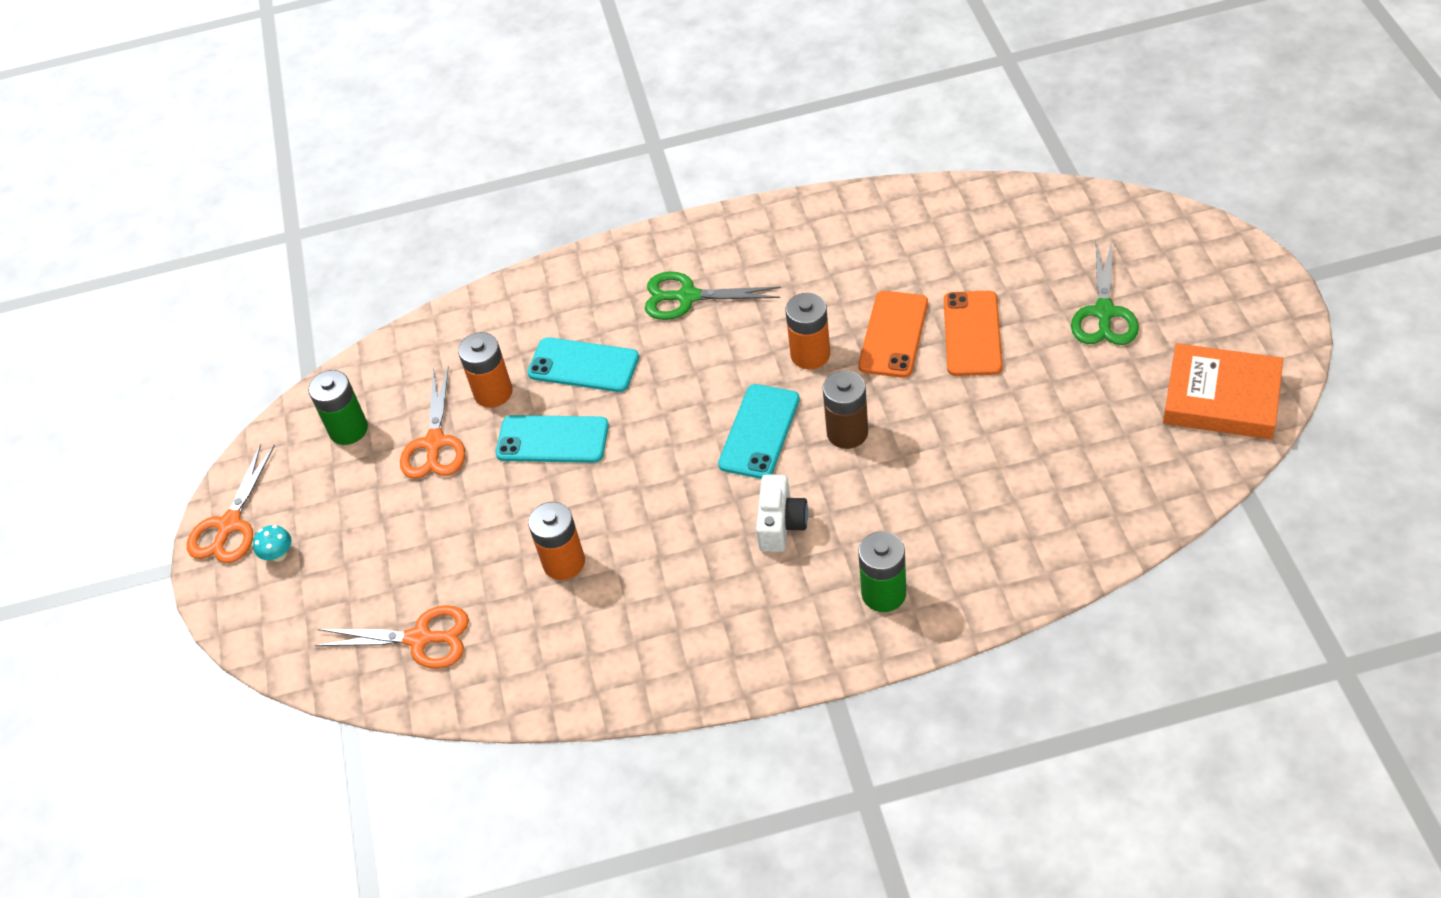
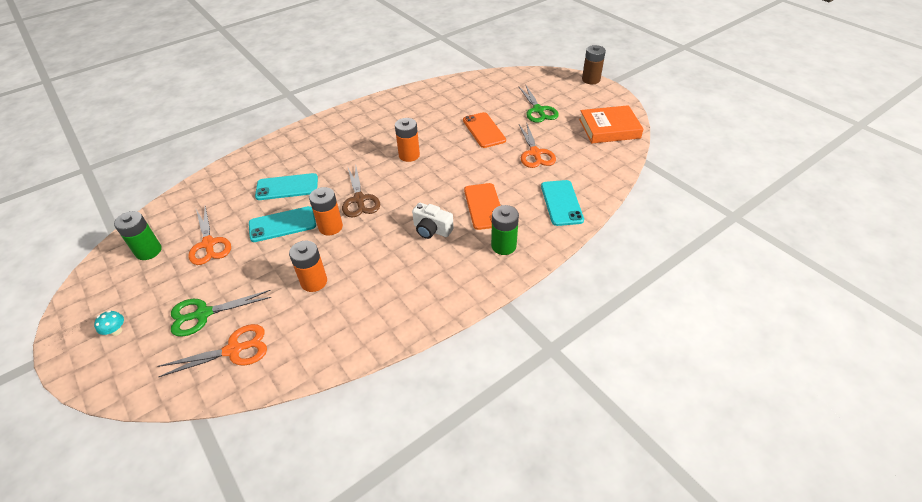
camera: 30 degrees left, 5 degrees down
(230, 525) = (75, 324): orange scissors -> orange scissors (535, 153)
(493, 392) = (237, 211): orange battery -> orange battery (330, 227)
(688, 297) = (333, 146): green scissors -> green scissors (203, 314)
(689, 426) = (359, 199): none -> brown scissors
(759, 432) = (399, 192): turquoise phone -> turquoise phone (561, 203)
(781, 524) = (432, 230): white camera -> white camera turned 135 degrees clockwise
(847, 433) = (445, 182): brown battery -> brown battery (591, 80)
(893, 334) = (446, 138): orange phone -> orange phone (484, 206)

